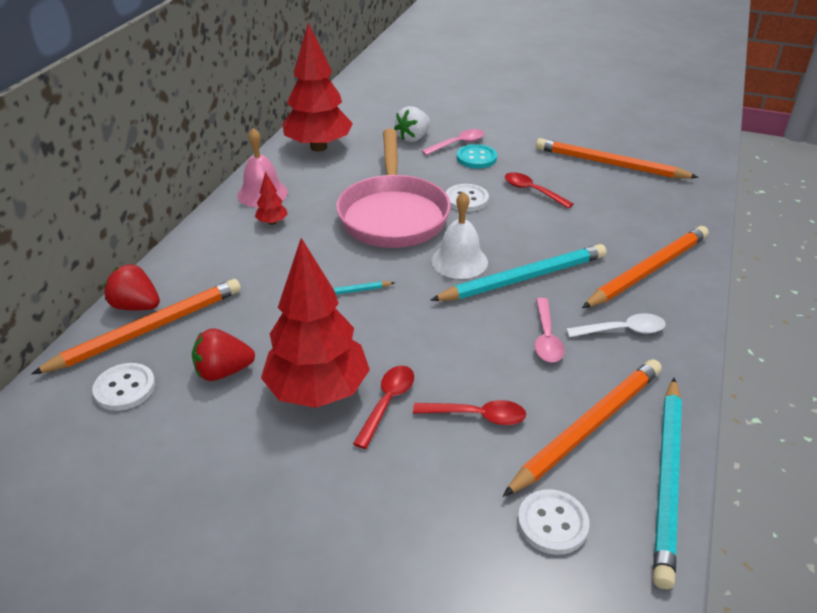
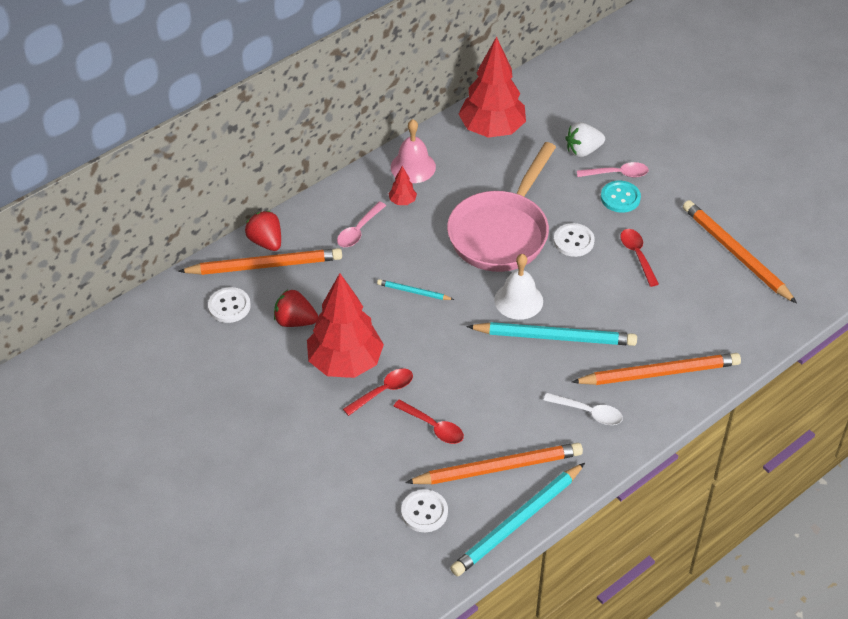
camera: 30 degrees right, 10 degrees up
(546, 338) = (528, 393): pink spoon -> pink spoon (359, 231)

